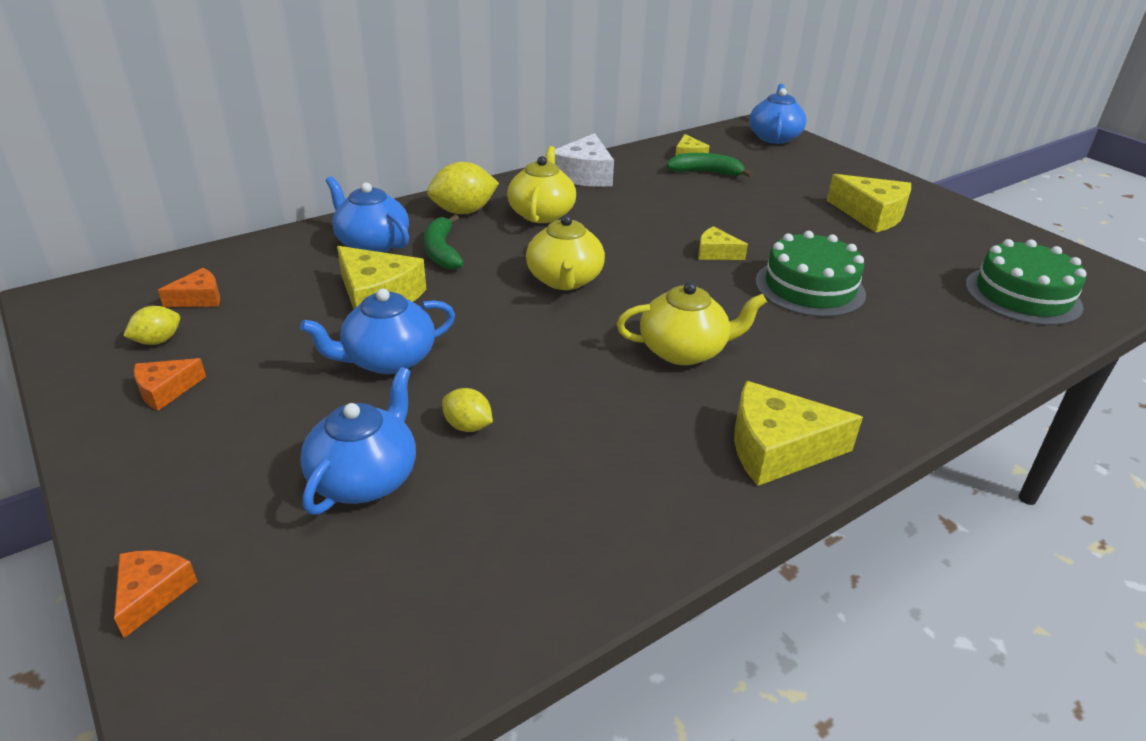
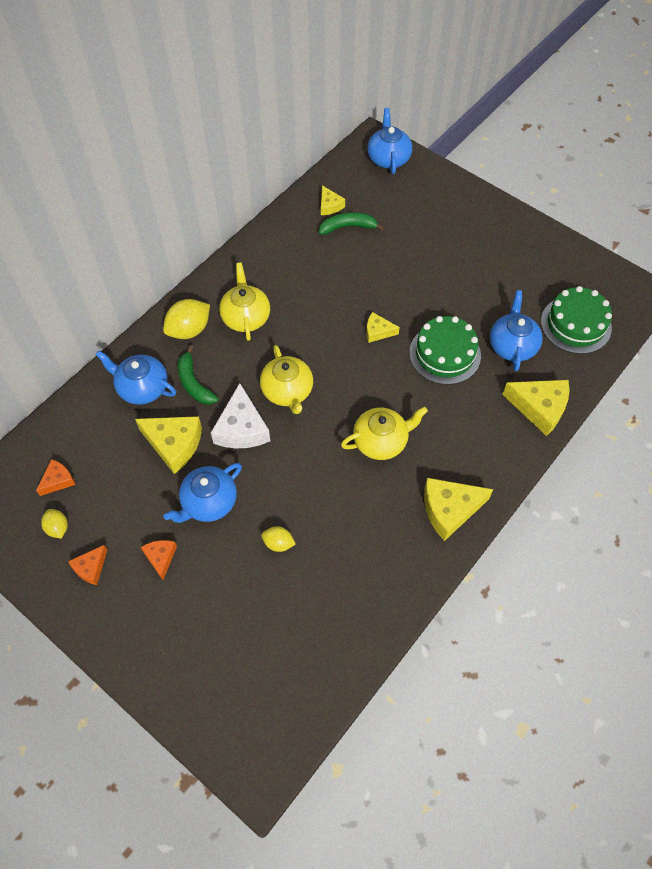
camera: 15 degrees left, 25 degrees up
(152, 593) = (173, 702): orange cheese -> orange cheese (160, 558)
(158, 341) = (58, 528): yellow lemon -> yellow lemon turned 60 degrees counterclockwise
(365, 478) = (240, 598): blue teapot -> blue teapot (512, 345)
(584, 175) = (259, 255): white cheese -> white cheese (242, 428)
(871, 215) = (474, 253): yellow cheese -> yellow cheese (539, 408)

